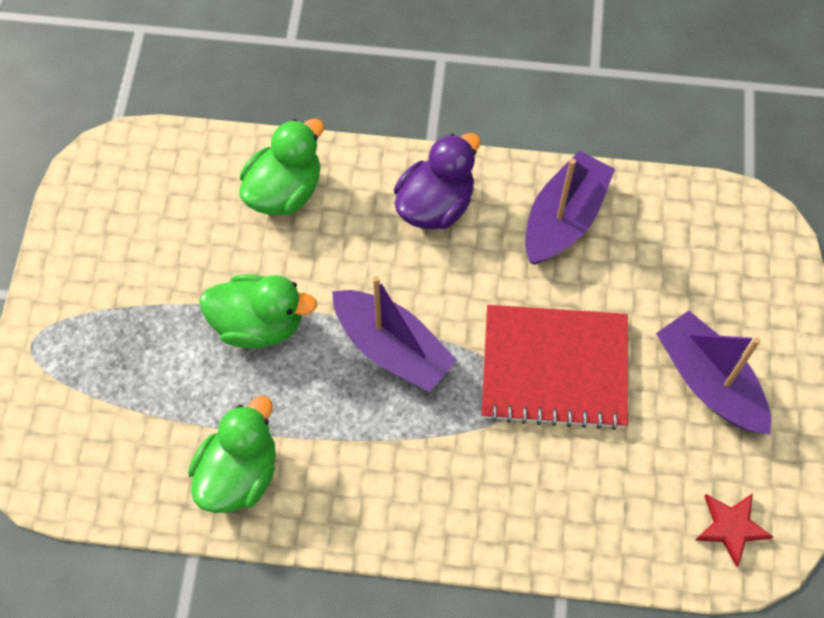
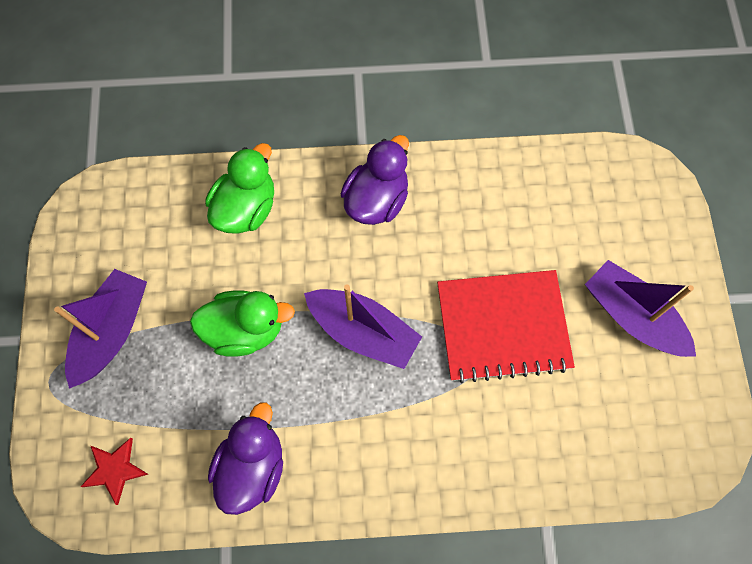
camera: 10 degrees left, 5 degrees up
(239, 473) = (252, 467): green duck -> purple duck
(564, 218) = (486, 195): purple boat -> purple boat (112, 332)
(731, 527) = (675, 439): red star -> red star (115, 470)

